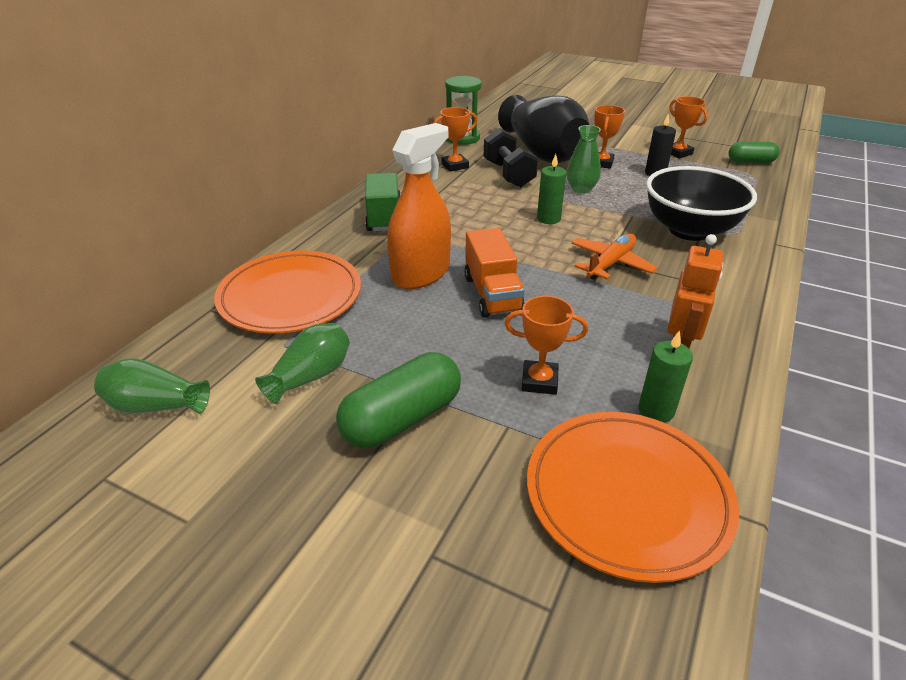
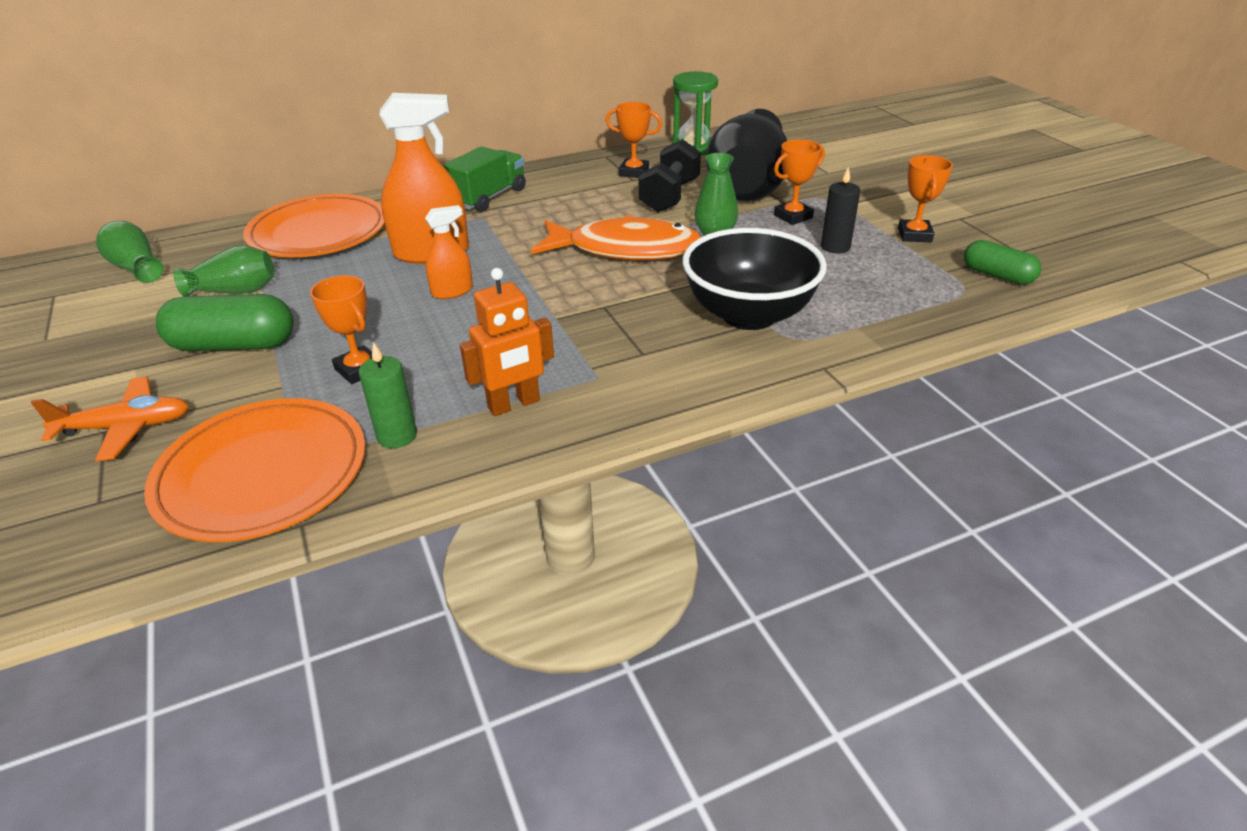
camera: 40 degrees right, 0 degrees up
(492, 294) = (452, 291): orange truck -> orange spray bottle
(548, 219) = (625, 249): green candle -> orange fish
(610, 264) = (600, 311): orange plane -> orange plane (126, 427)

